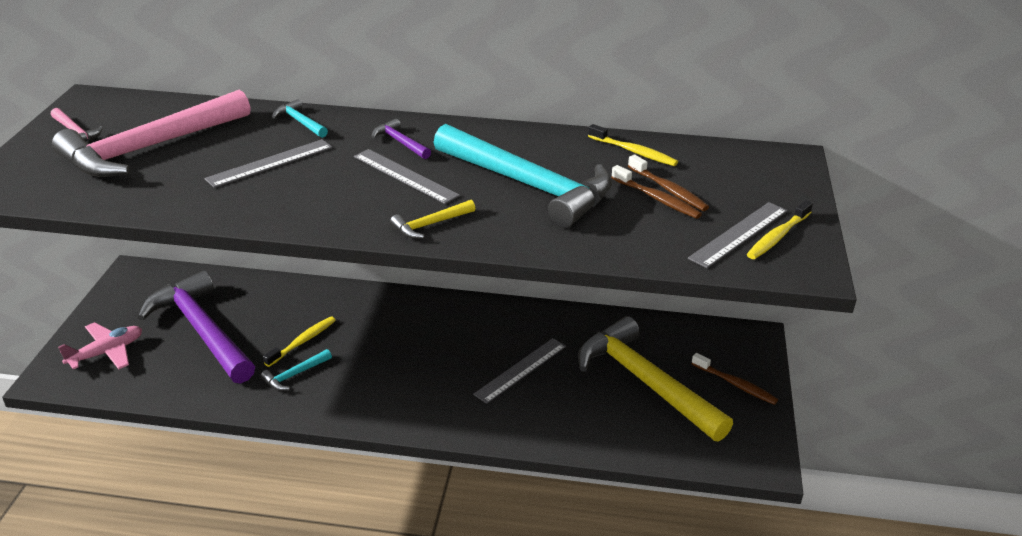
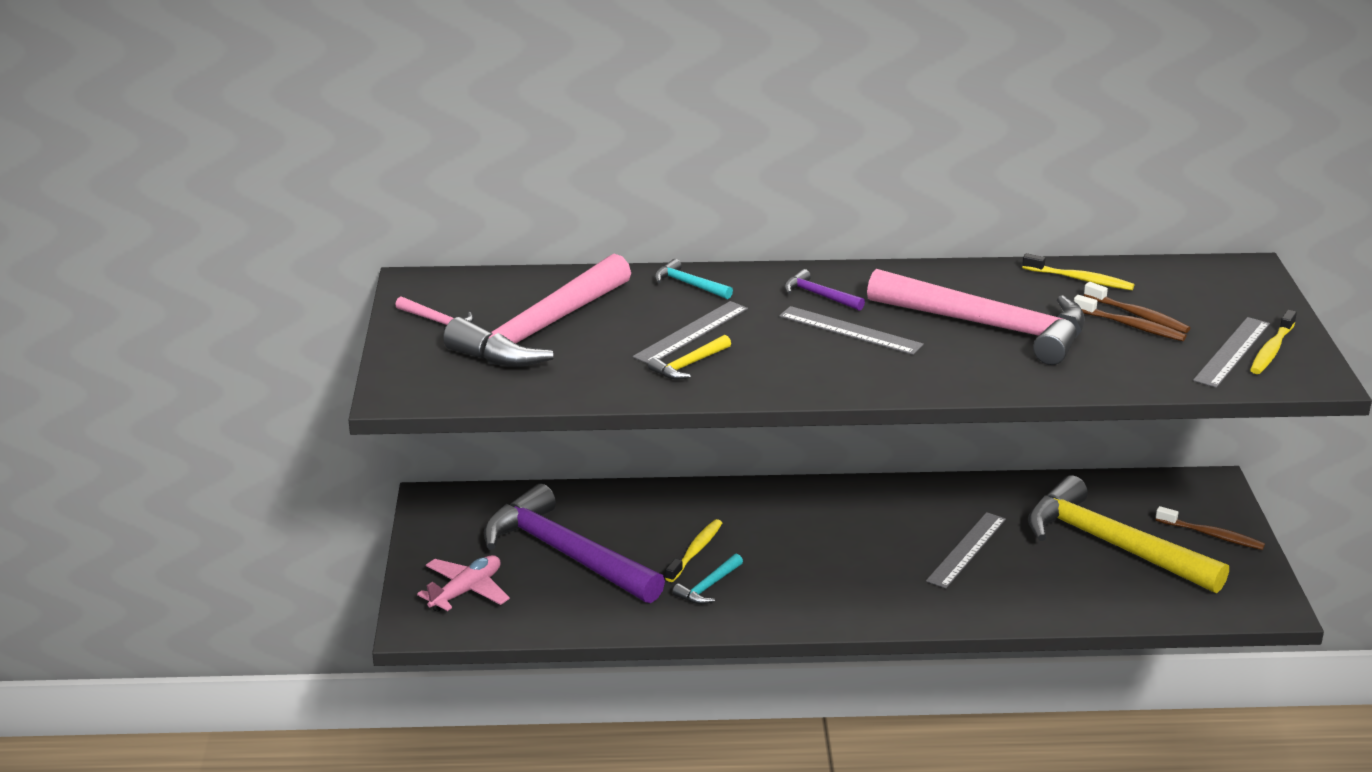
camera: 10 degrees left, 5 degrees down
(430, 224) = (912, 377): yellow hammer -> yellow hammer (689, 365)
(528, 185) = (989, 327): turquoise hammer -> pink hammer

